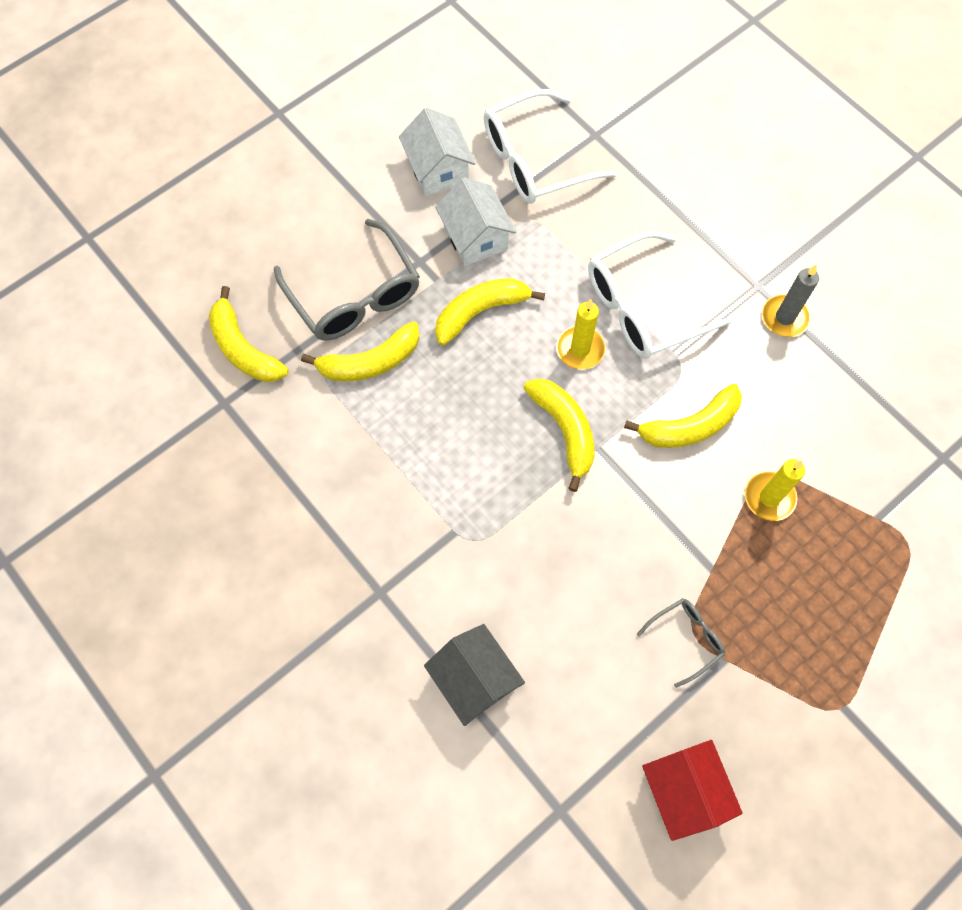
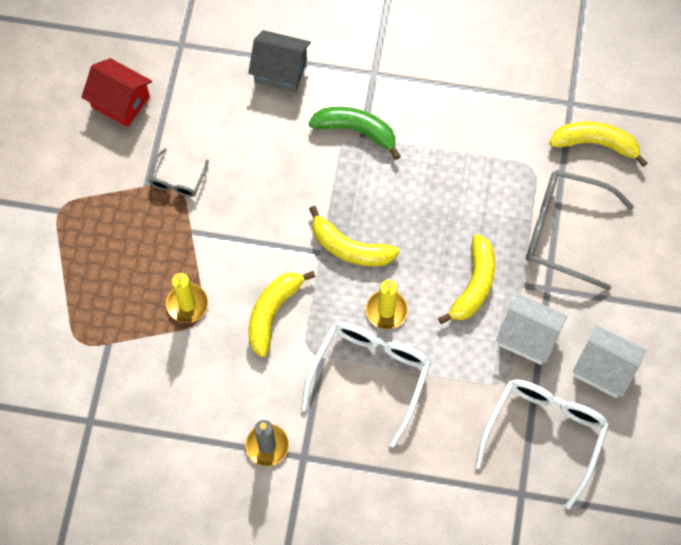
camera: 140 degrees right, 0 degrees up
(370, 362) = (510, 196): yellow banana -> none
(454, 543) = (356, 131): none -> green banana

